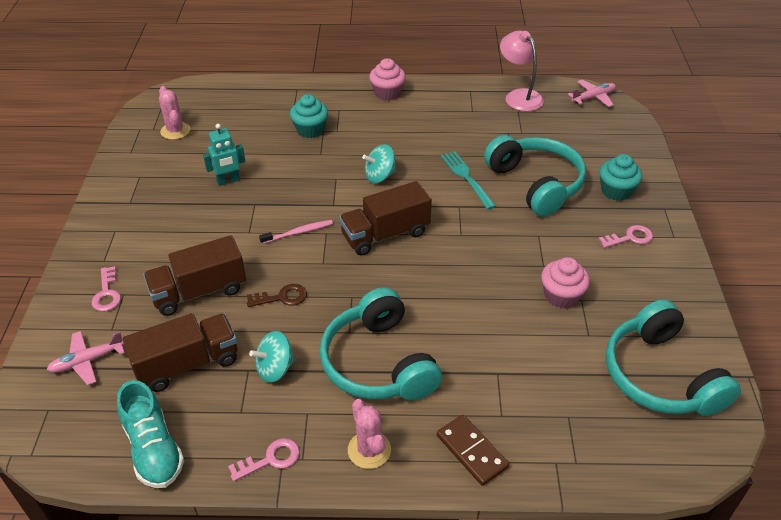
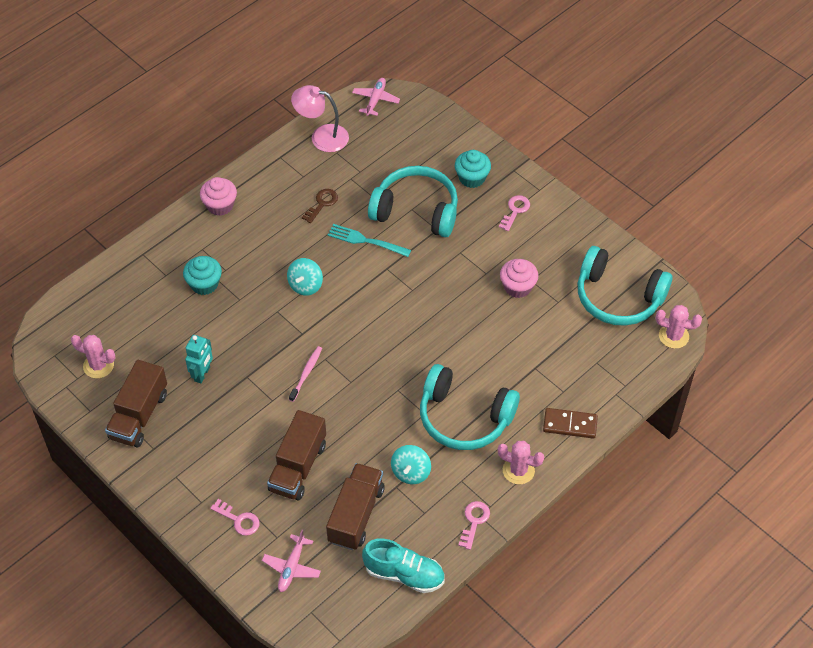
camera: 45 degrees left, 10 degrees up
(282, 297) = (356, 426): brown key -> brown key (322, 204)
(385, 234) = (365, 328): brown truck -> brown truck (139, 415)
(688, 458) = (673, 336): none -> pink cactus

